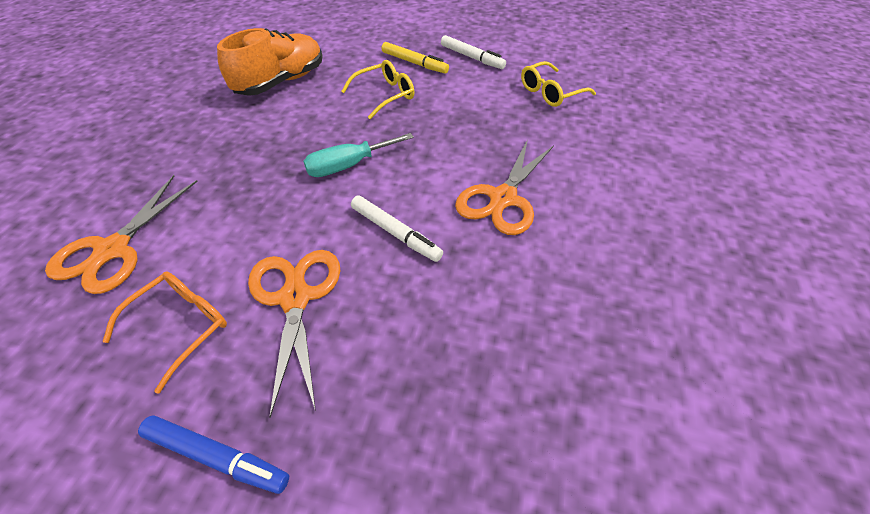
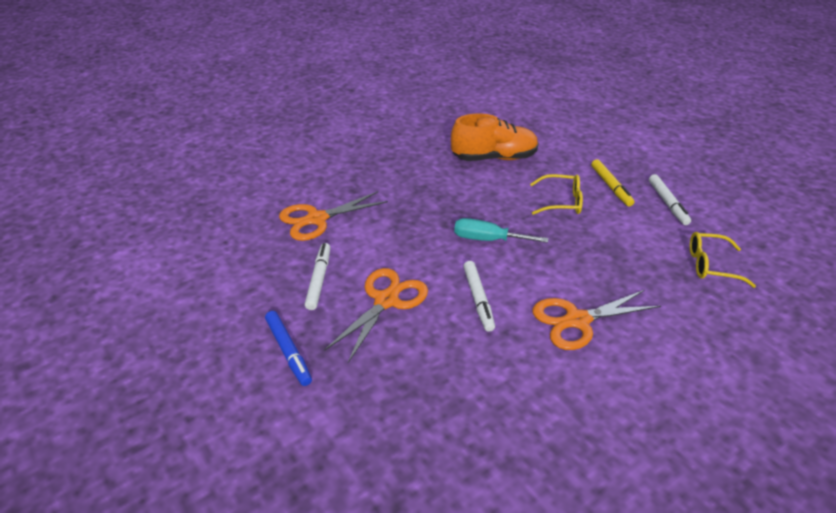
camera: 40 degrees right, 10 degrees down
(181, 326) = (319, 279): orange glasses -> white marker

